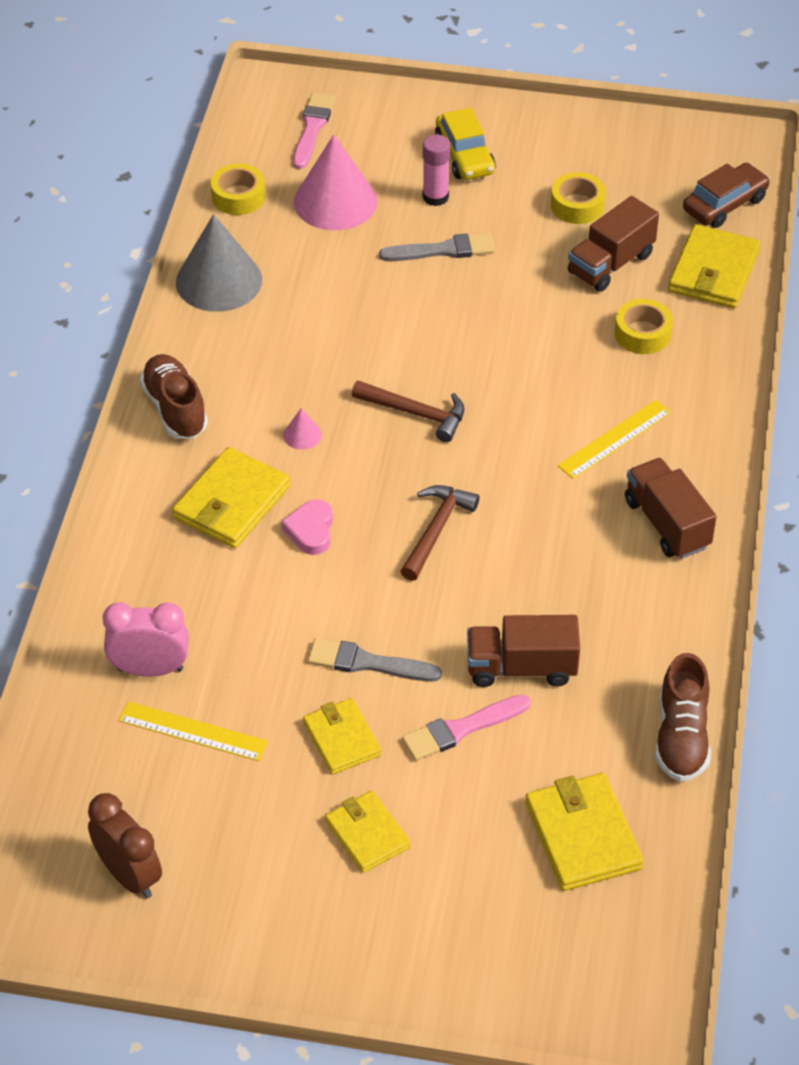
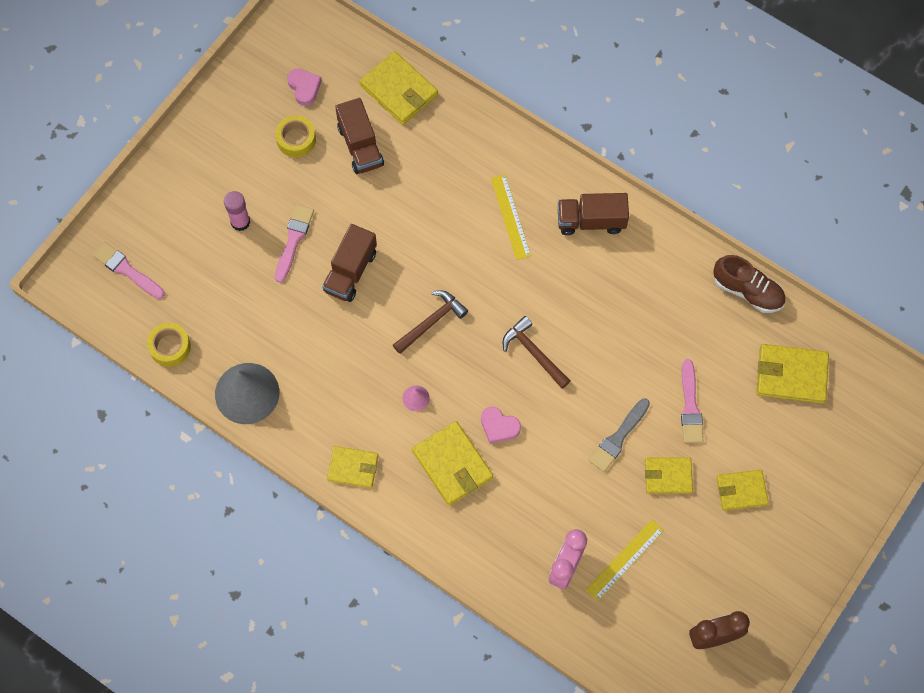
camera: 65 degrees left, 20 degrees up
(175, 409) = (353, 468): brown shoe -> yellow wallet
(335, 201) = (209, 286): pink cone -> none
(443, 250) = (293, 240): grey brush -> pink brush
(464, 156) = (210, 185): yellow car -> none
(521, 667) = (661, 353): brown truck -> brown truck (350, 271)
(642, 334) = (431, 158): yellow tape -> none
(651, 188) = (304, 87): none -> pink heart
(725, 204) = (343, 53): brown car -> none

